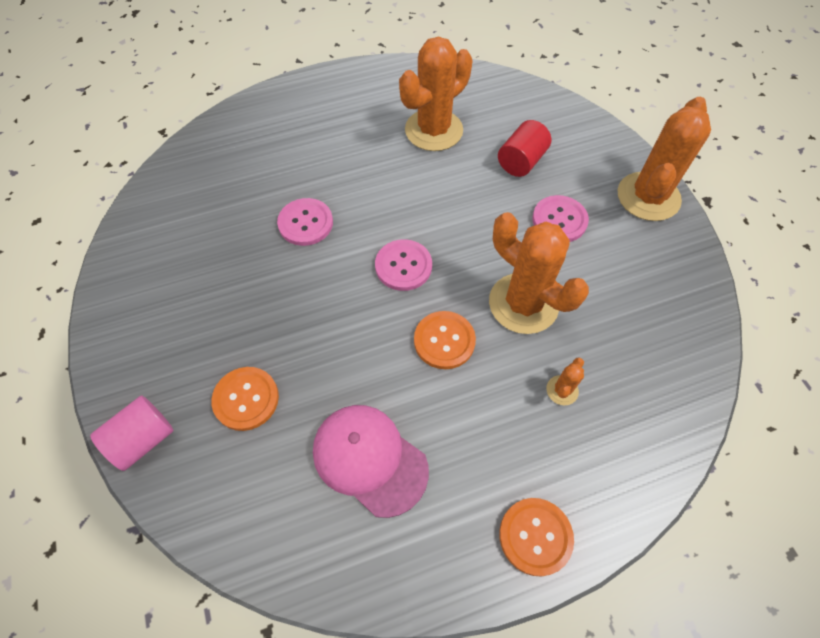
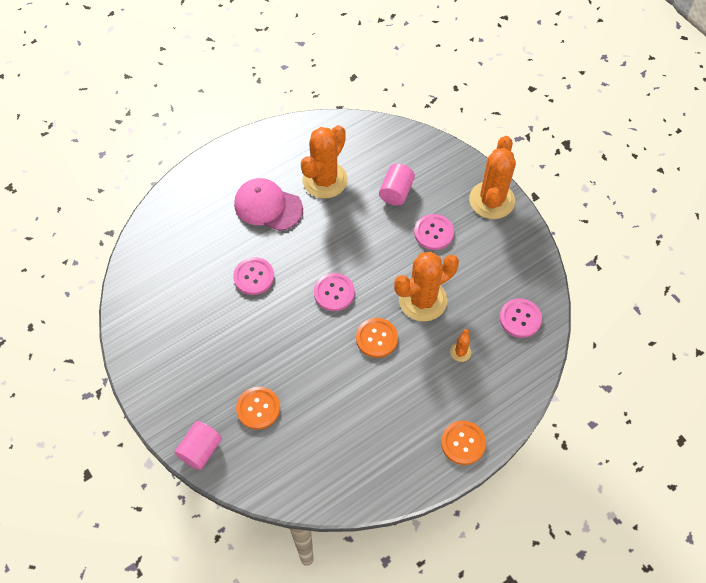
camera: 15 degrees left, 0 degrees up
(369, 459) = (351, 425): pink cap -> pink cap (268, 206)
(521, 161) = (396, 192): red cylinder -> pink cylinder
(523, 303) = (422, 300): orange cactus -> orange cactus turned 60 degrees counterclockwise
(662, 363) = (520, 319): none -> pink button

